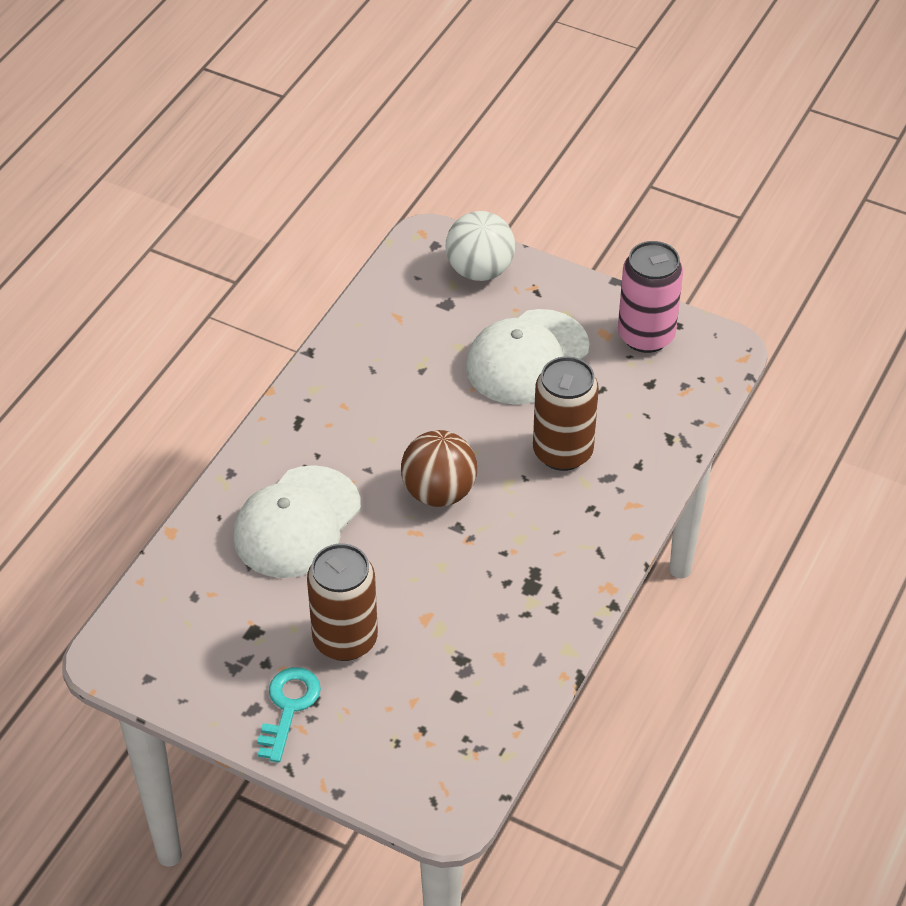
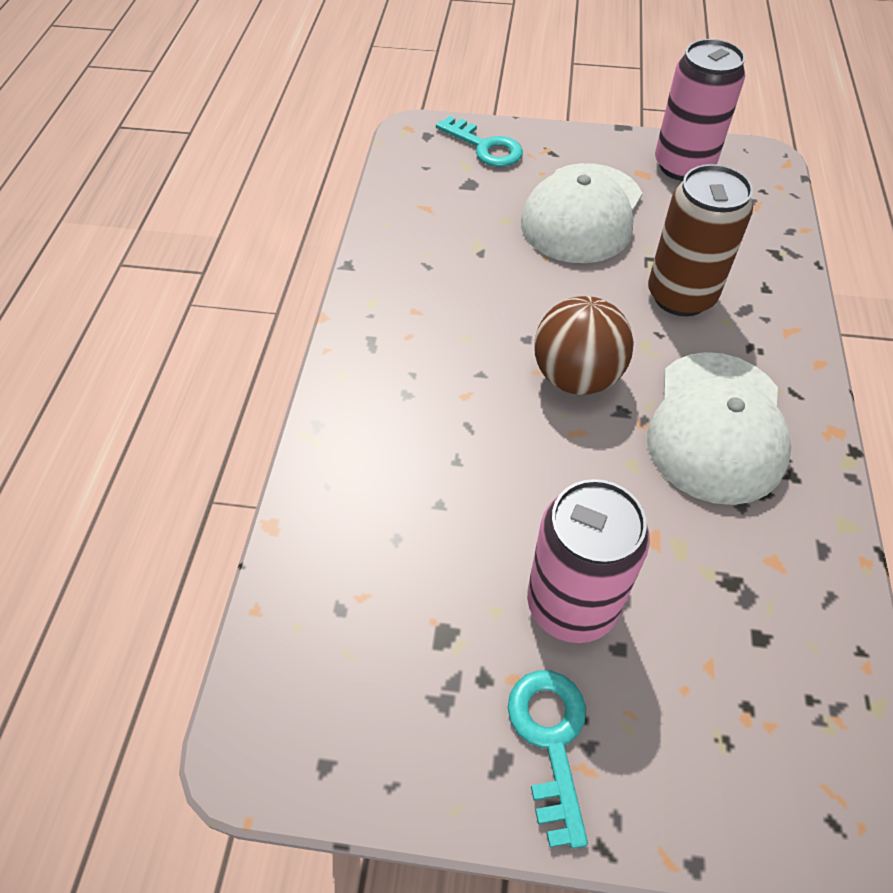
camera: 20 degrees left, 5 degrees up
(297, 522) = (429, 463): white cap -> white cap (717, 427)
(345, 639) = (572, 604): brown can -> pink can
(480, 270) = (485, 147): white ball -> turquoise key

